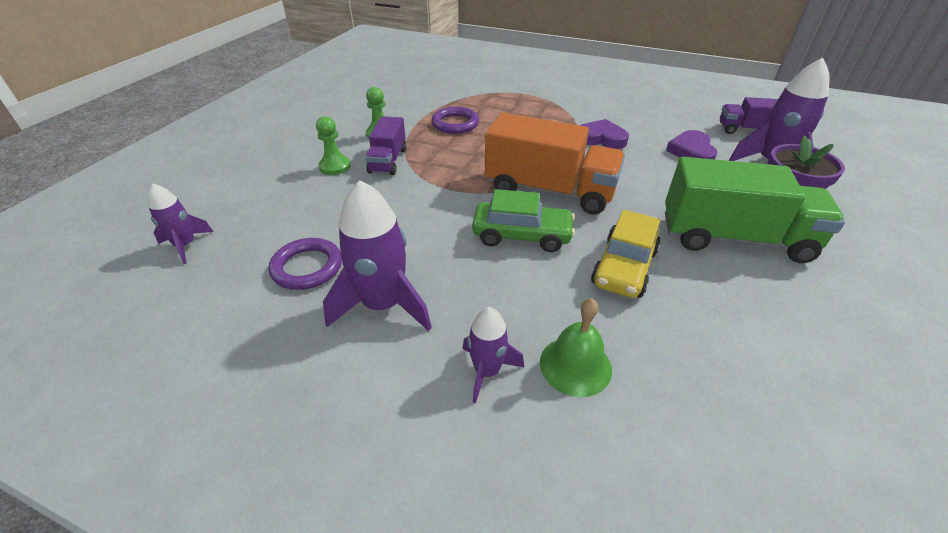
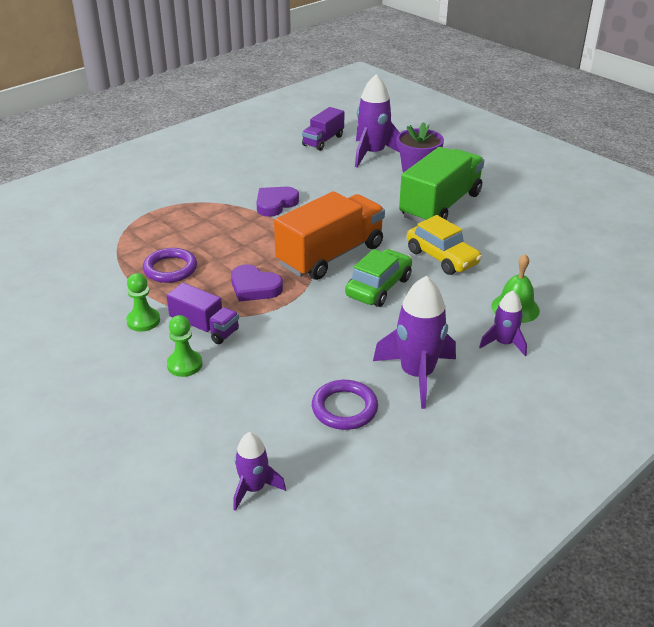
camera: 65 degrees left, 5 degrees down
(691, 152) = (331, 175): purple heart -> purple heart (254, 287)

